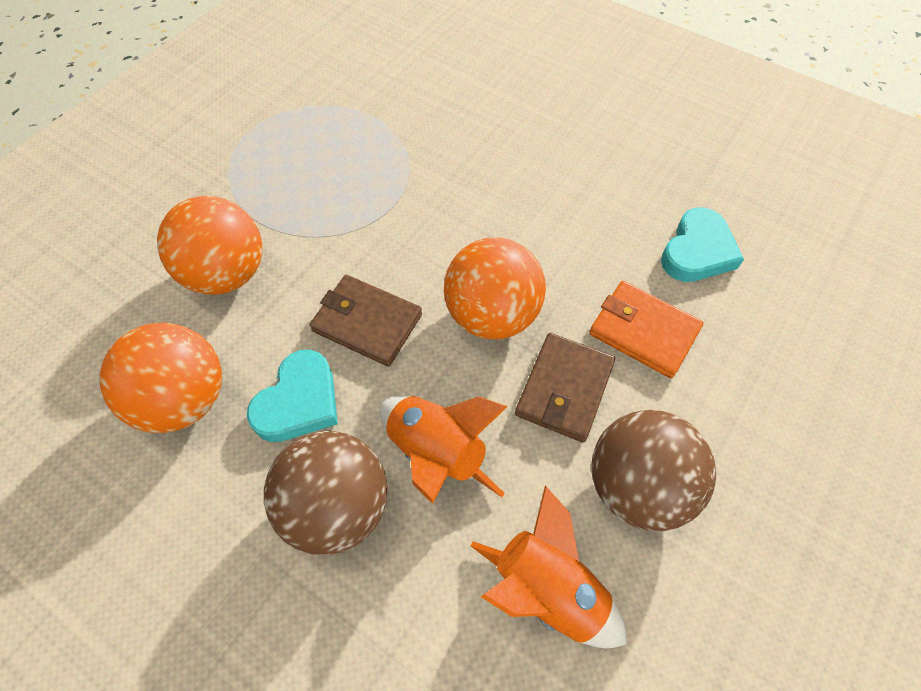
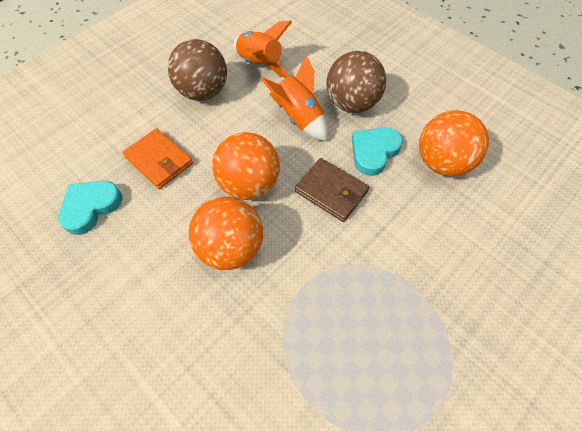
camera: 170 degrees left, 0 degrees up
(227, 274) = (432, 242): orange ball -> orange ball (231, 248)
(564, 389) = (220, 137): brown wallet -> none

